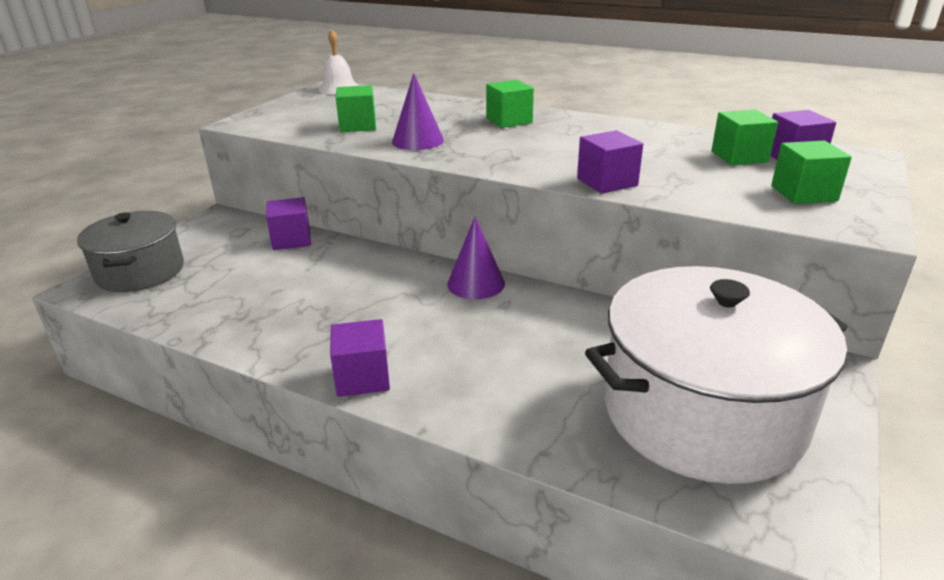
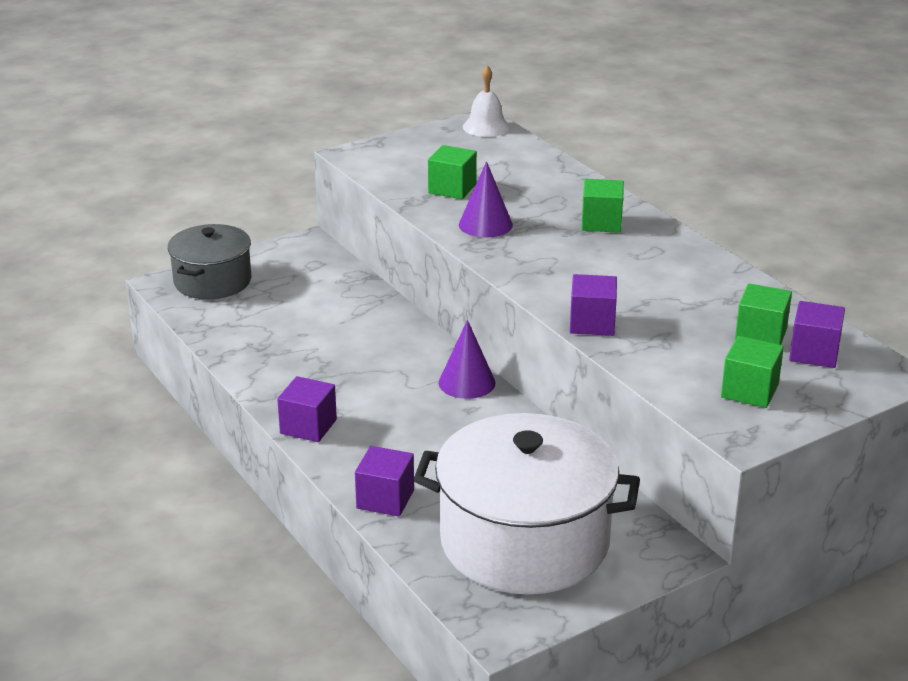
camera: 30 degrees right, 0 degrees up
(291, 240) = (351, 287): purple cube -> purple cube (385, 499)

